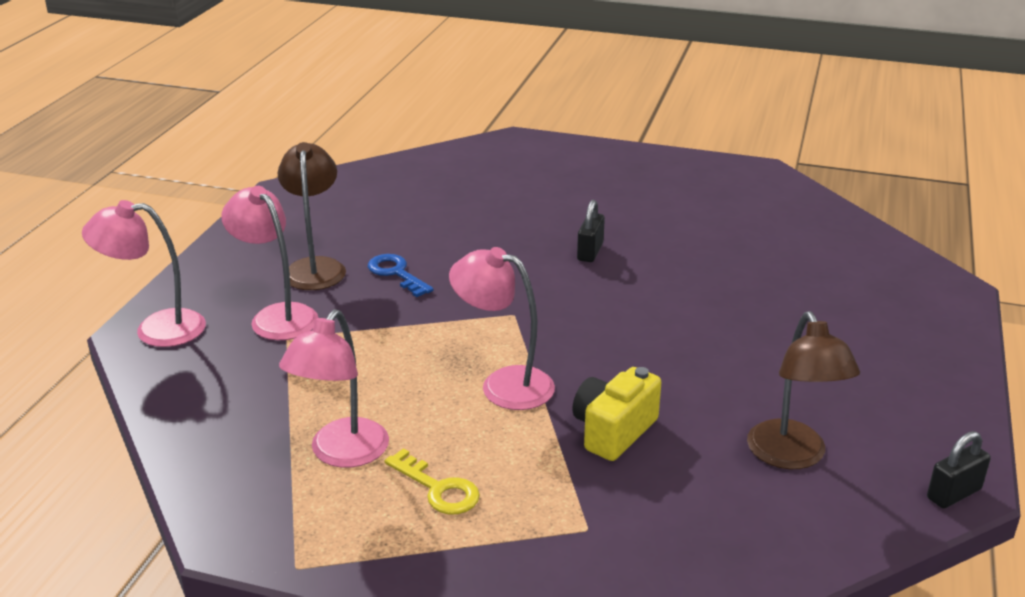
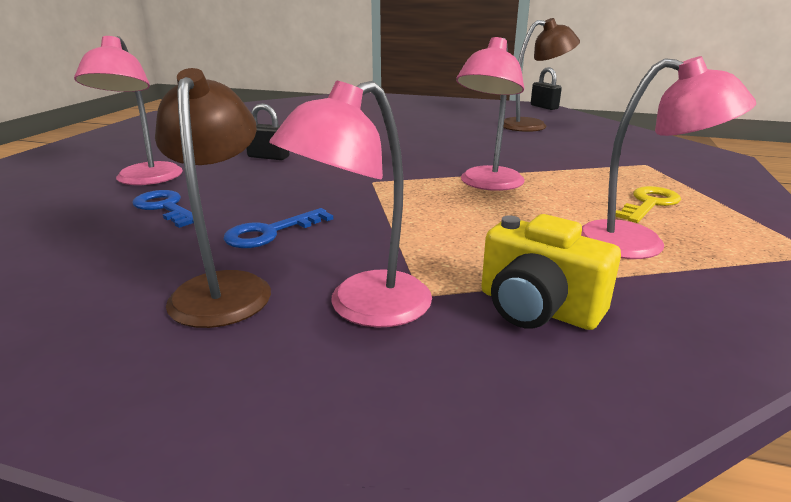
camera: 90 degrees left, 5 degrees down
(156, 329) = (402, 450): pink lamp -> pink lamp (145, 180)
(315, 267) = (224, 287): brown lamp -> brown lamp turned 90 degrees clockwise
(451, 225) = (165, 208): none -> blue key
(613, 431) = (533, 156): yellow camera -> yellow camera (537, 308)

